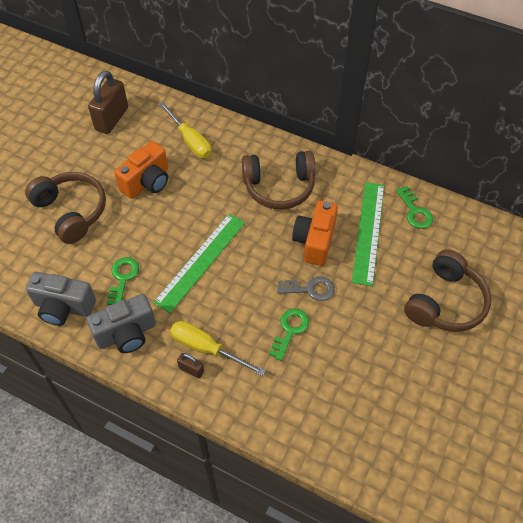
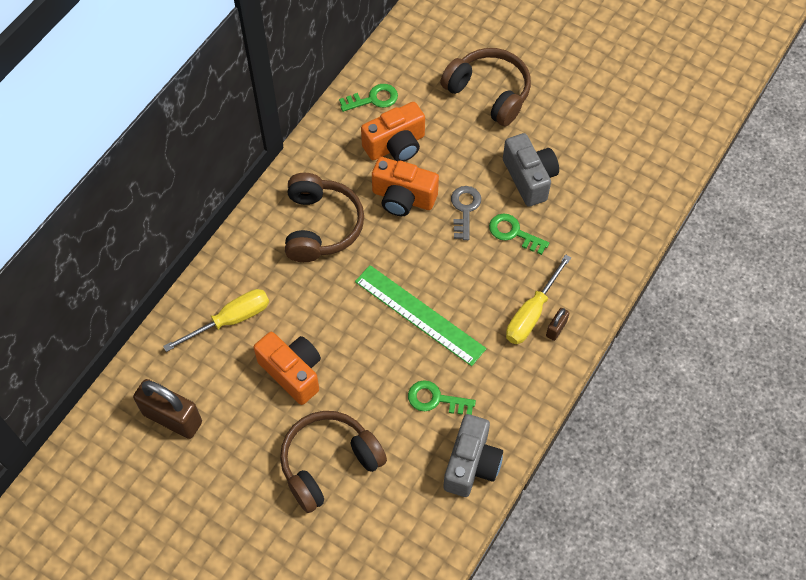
camera: 85 degrees left, 5 degrees up
(126, 334) = (510, 394): grey camera -> grey camera (529, 178)
(368, 232) = (396, 145): green ruler -> orange camera

